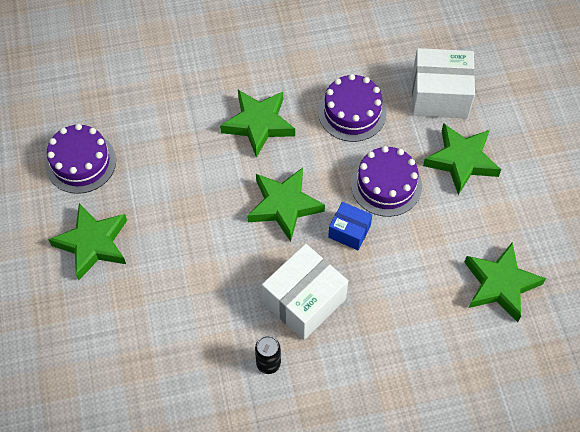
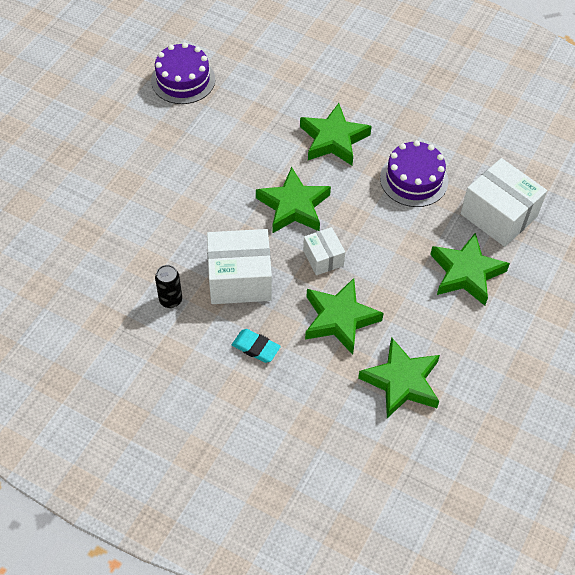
camera: 40 degrees right, 5 degrees down
(93, 243) = (137, 136): green star -> green star (340, 319)
(349, 231) = (323, 258): blue box -> white box
(372, 347) = (256, 347): none -> turquoise eraser
(386, 185) = (386, 247): purple cake -> none

